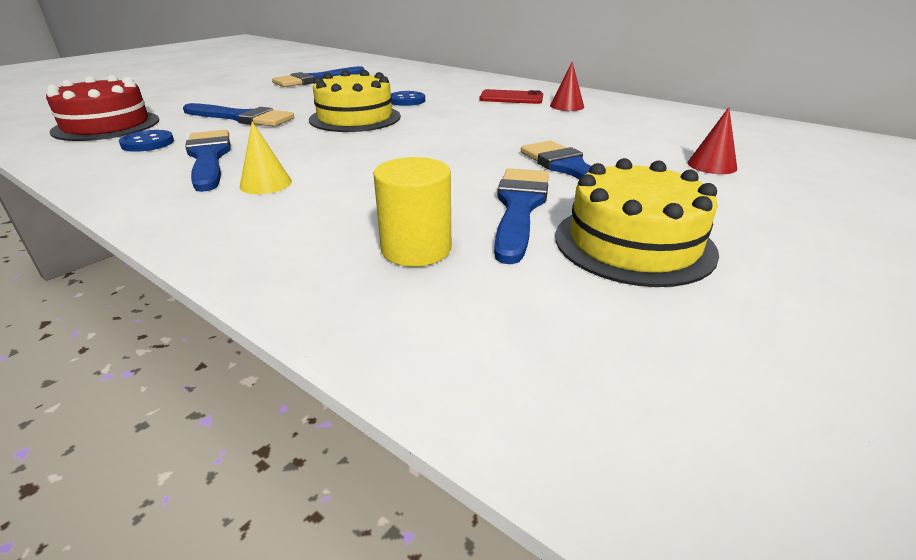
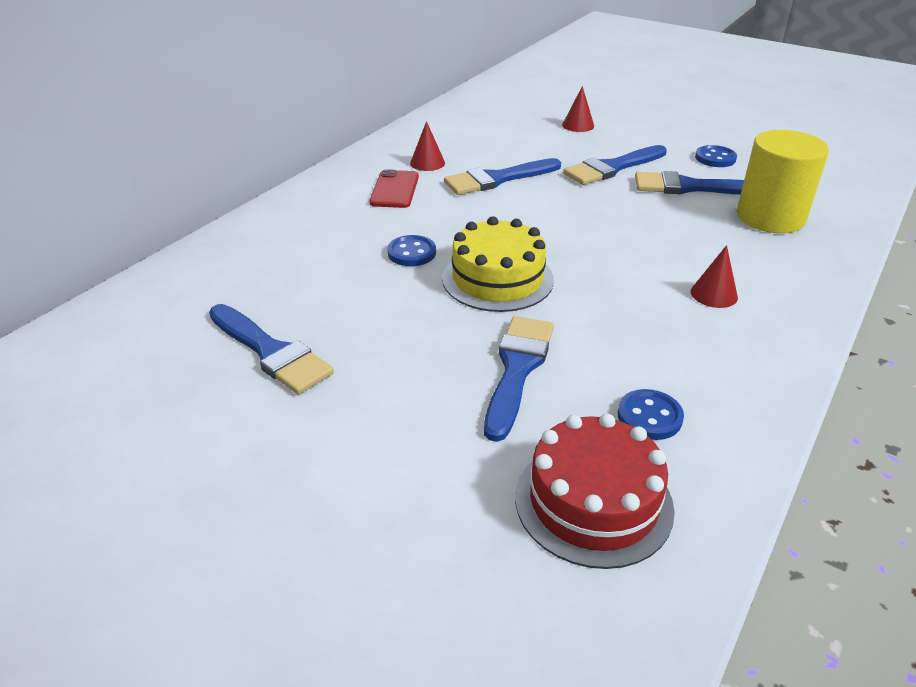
camera: 95 degrees left, 5 degrees up
(209, 157) = (671, 348): blue brush -> blue brush (497, 179)
(266, 184) = (714, 294): yellow cone -> red cone
(416, 249) = (770, 217): yellow cylinder -> yellow cylinder, size x1.52
(633, 243) = (715, 158): yellow cake -> blue button

